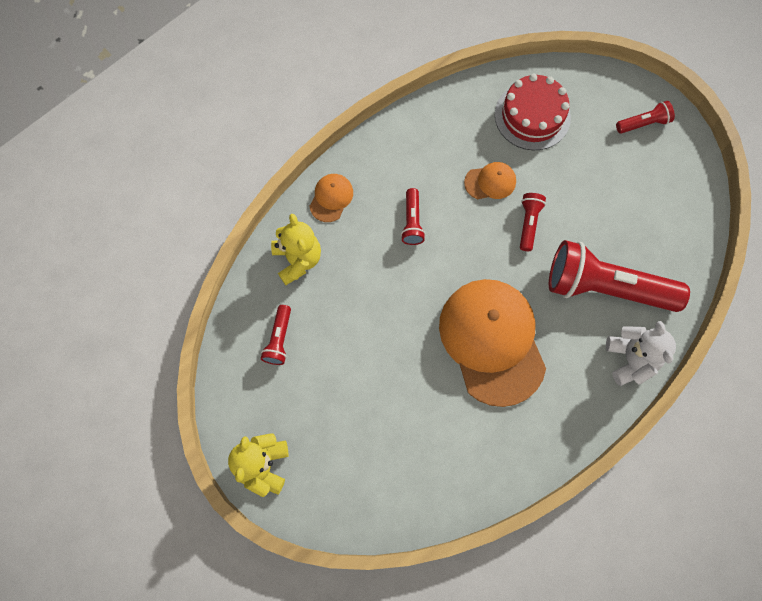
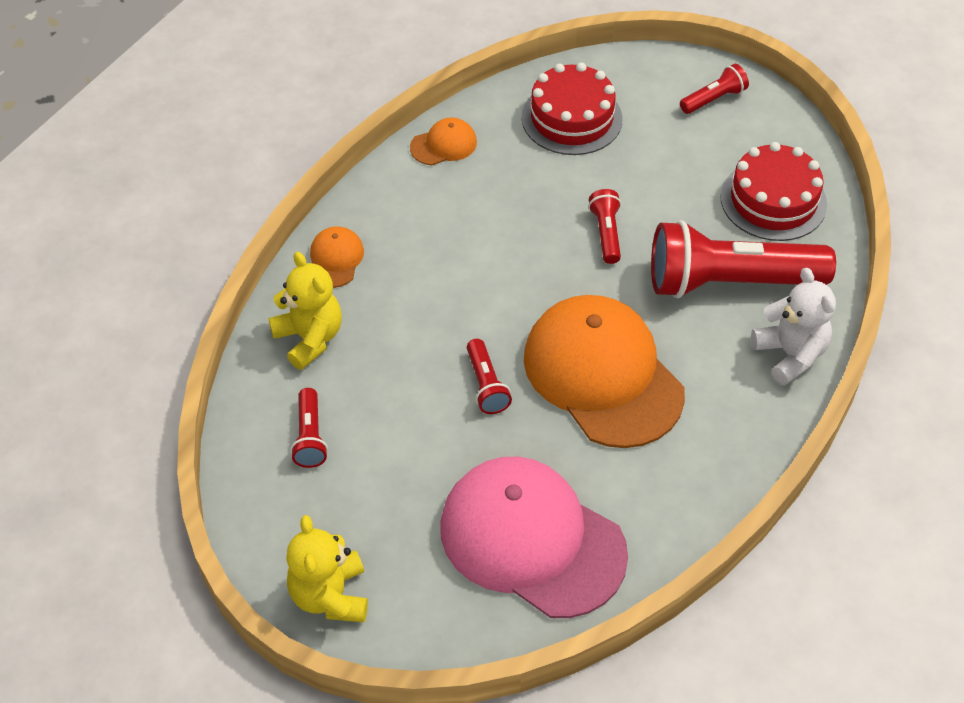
camera: 15 degrees left, 20 degrees down
(407, 459) = (532, 540): none -> pink cap
(412, 222) = (452, 263): red flashlight -> red flashlight (486, 385)
(490, 182) = (541, 199): orange cap -> orange cap (443, 145)
(660, 225) = (773, 200): none -> red cake

